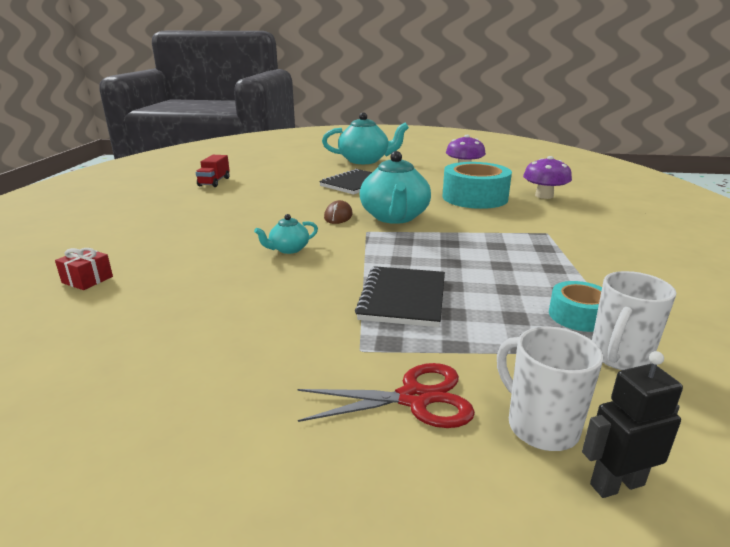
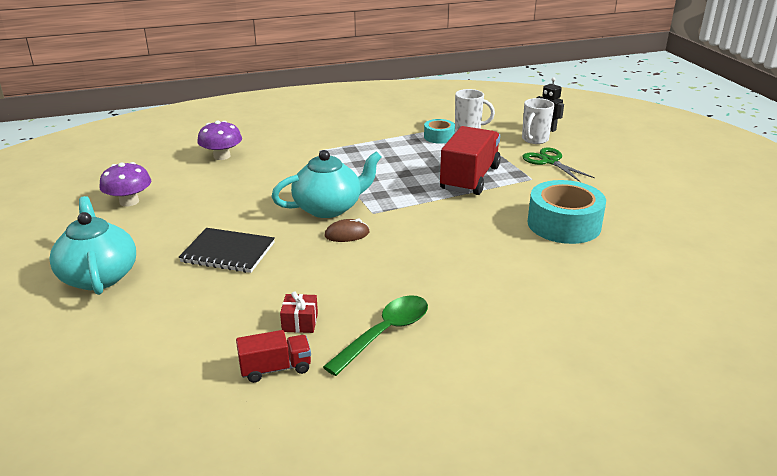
camera: 115 degrees left, 5 degrees up
(87, 280) = (583, 300): red gift -> red gift (300, 322)
(194, 206) = (385, 333): none -> green spoon
(288, 249) = (441, 234): turquoise teapot -> none
(402, 298) = (470, 178): black notebook -> red truck
(414, 399) = (549, 161): red scissors -> green scissors
(474, 197) = (245, 183): turquoise tape -> turquoise tape (564, 224)

